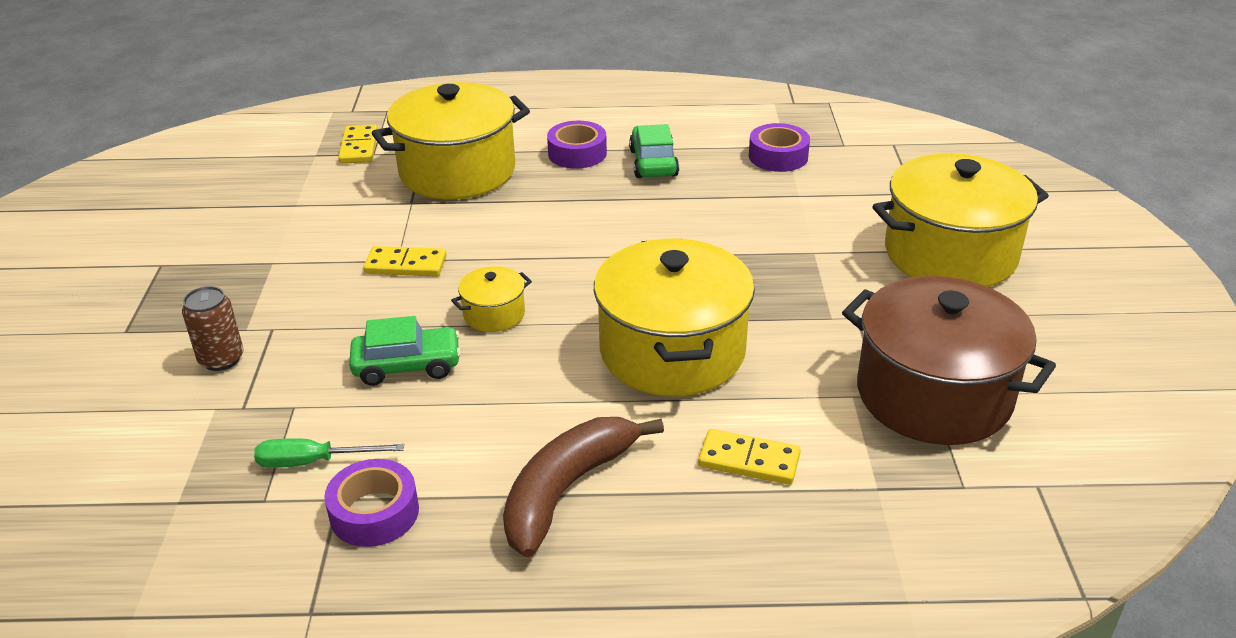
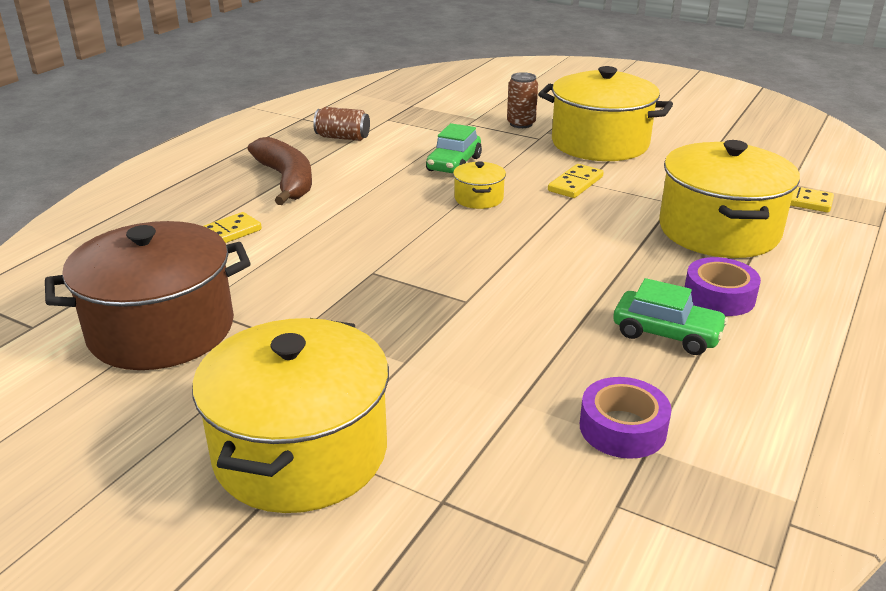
camera: 120 degrees right, 5 degrees down
(313, 462) = (400, 131): green screwdriver -> none
(374, 513) = (342, 137): purple tape -> brown can
(672, 351) = (357, 245): yellow pot -> yellow pot (599, 143)

